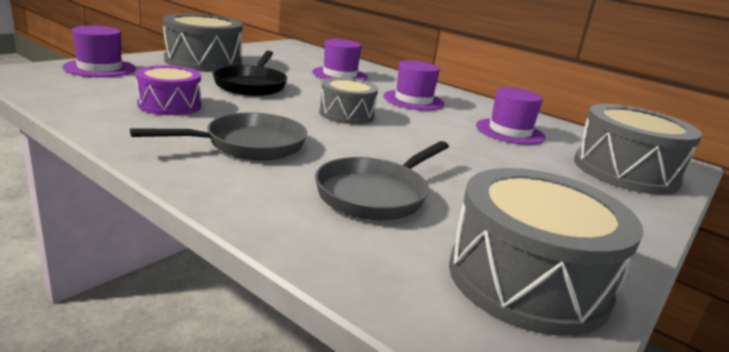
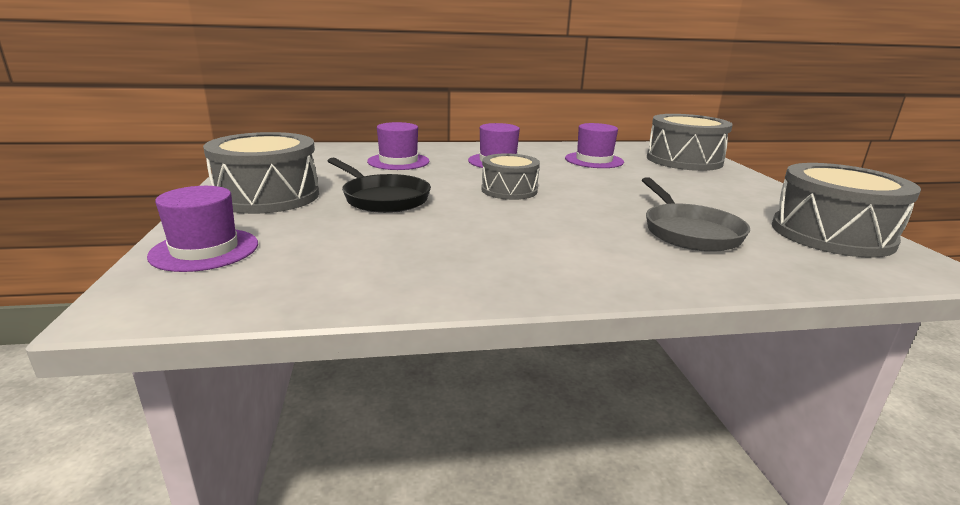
camera: 45 degrees left, 0 degrees up
(169, 105) = (402, 247): purple drum -> none
(249, 145) = (553, 243): grey pan -> none

